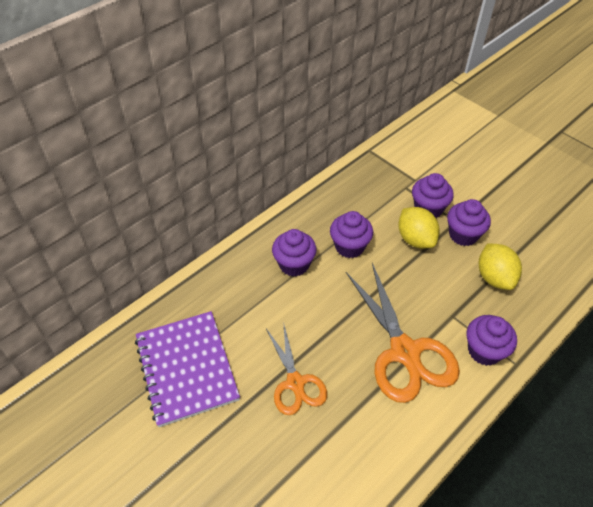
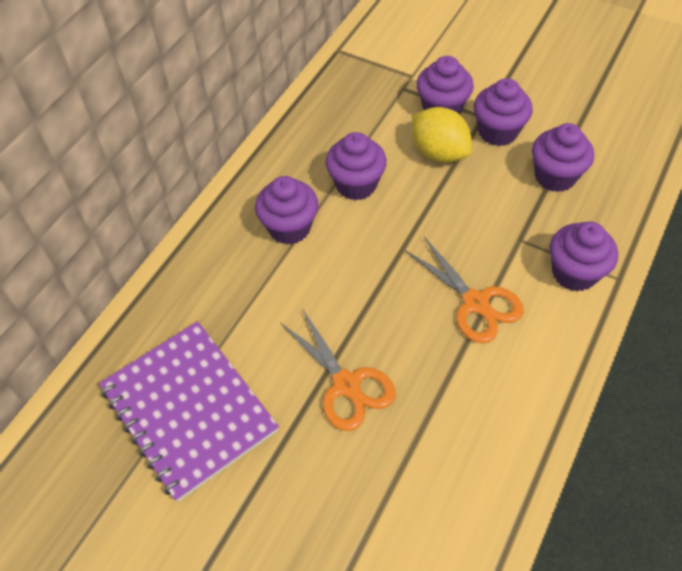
camera: 15 degrees left, 5 degrees up
(405, 352) = (475, 303): orange scissors -> orange scissors, size x0.61
(494, 277) = (555, 176): yellow lemon -> purple cupcake

